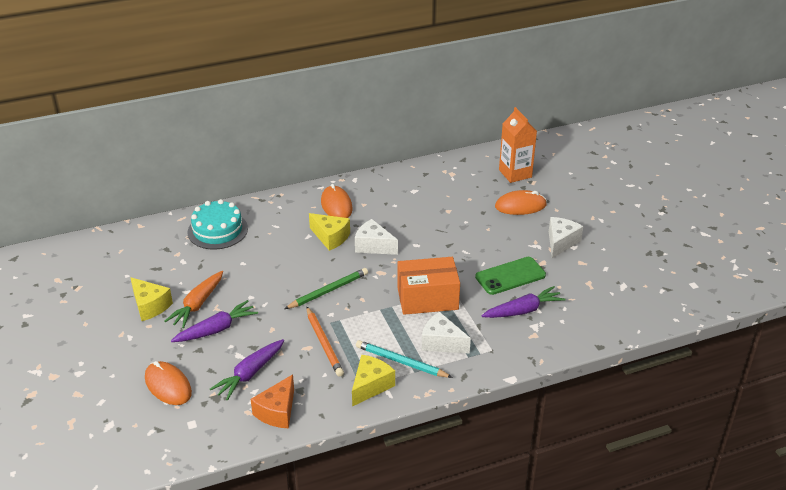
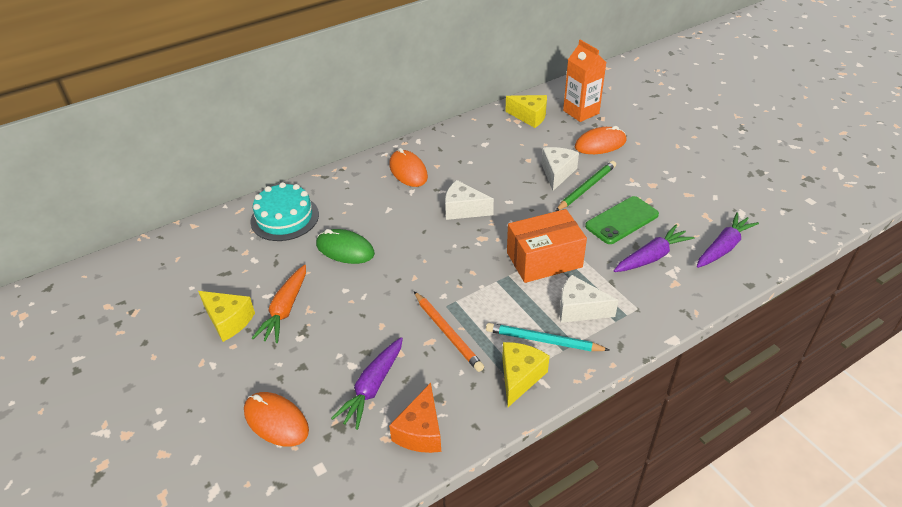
camera: 10 degrees left, 5 degrees up
(216, 329) = (315, 337): purple carrot -> purple carrot (723, 247)
(260, 264) = (345, 249): none -> green mouse
(328, 291) = (431, 268): green pencil -> green pencil (586, 188)
(330, 237) = (413, 207): yellow cheese -> yellow cheese (529, 117)
(561, 242) = (657, 176): white cheese -> white cheese (557, 173)

